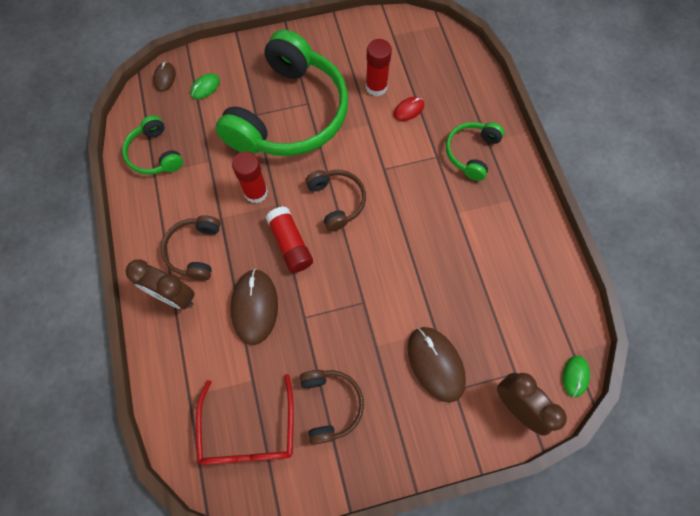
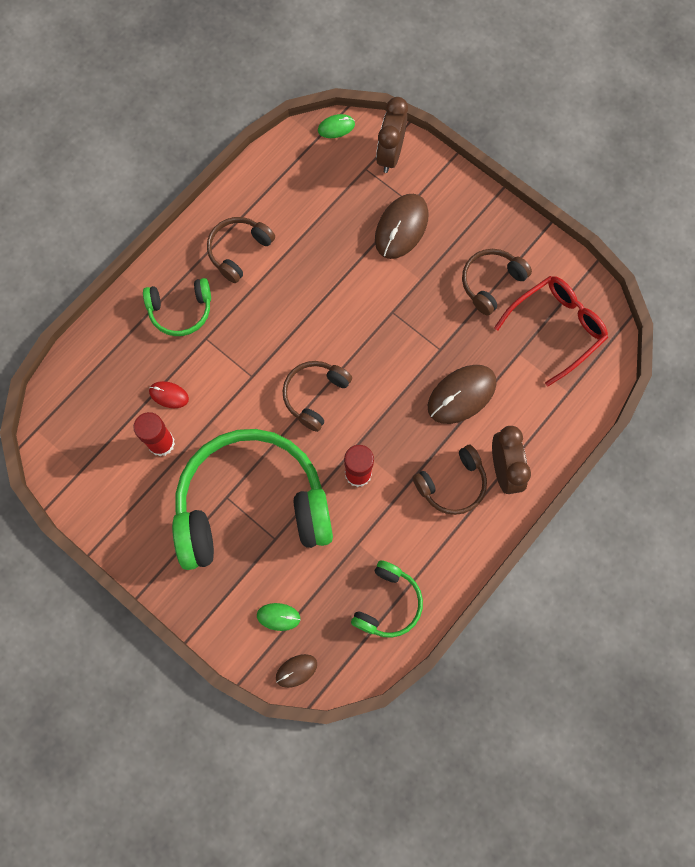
camera: 125 degrees left, 5 degrees up
(290, 244) = (385, 406): red glue stick -> none
(497, 221) = (239, 251): none -> brown headphones

